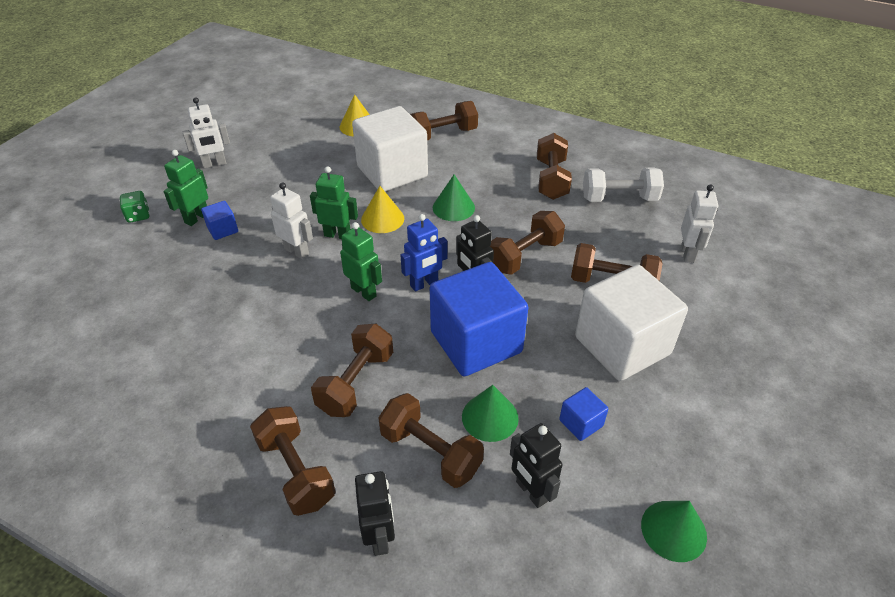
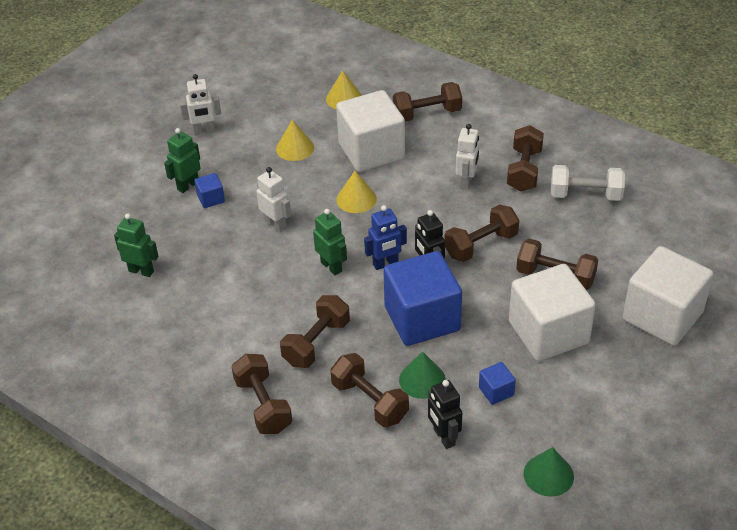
camera: 10 degrees right, 0 degrees up
(138, 216) = (136, 179): green dice -> none
(311, 174) = (295, 148): none -> yellow cone
(337, 235) = (313, 212): green robot -> green robot (141, 271)
(379, 537) = (322, 456): black robot -> none
(453, 207) = (424, 192): green cone -> none
(688, 254) = (634, 255): white robot -> white robot (466, 182)
(739, 316) = (662, 316): none -> white cube

